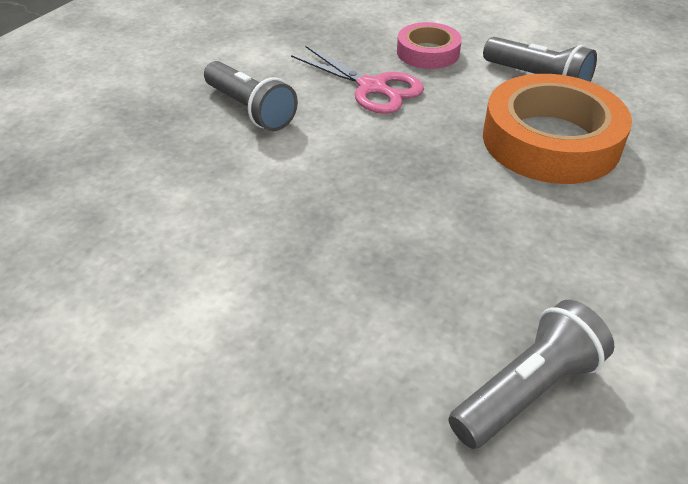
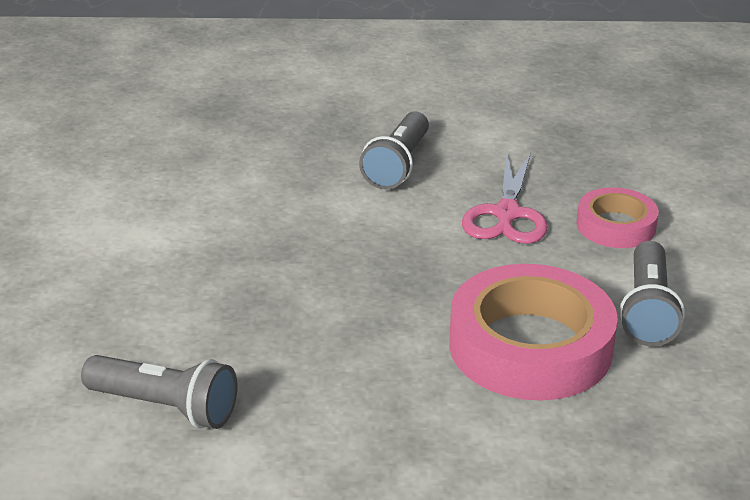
camera: 60 degrees right, 10 degrees down
(550, 141) = (530, 346): orange tape -> pink tape

